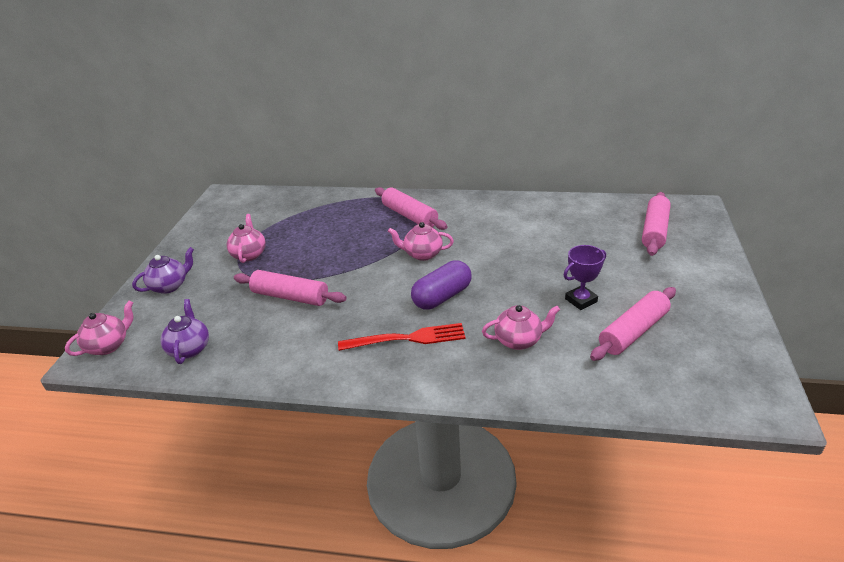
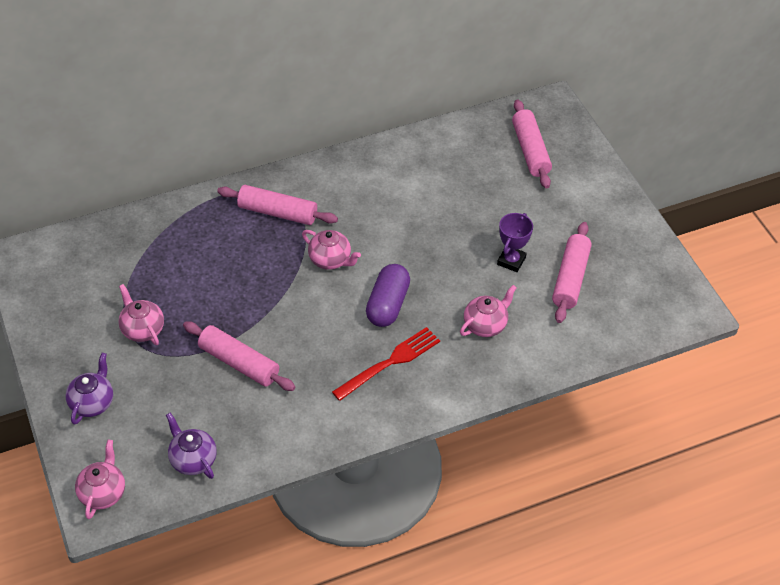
camera: 35 degrees left, 15 degrees up
(290, 296) = (239, 363): pink rolling pin -> pink rolling pin turned 45 degrees clockwise
(422, 254) = (330, 260): pink teapot -> pink teapot turned 120 degrees counterclockwise

